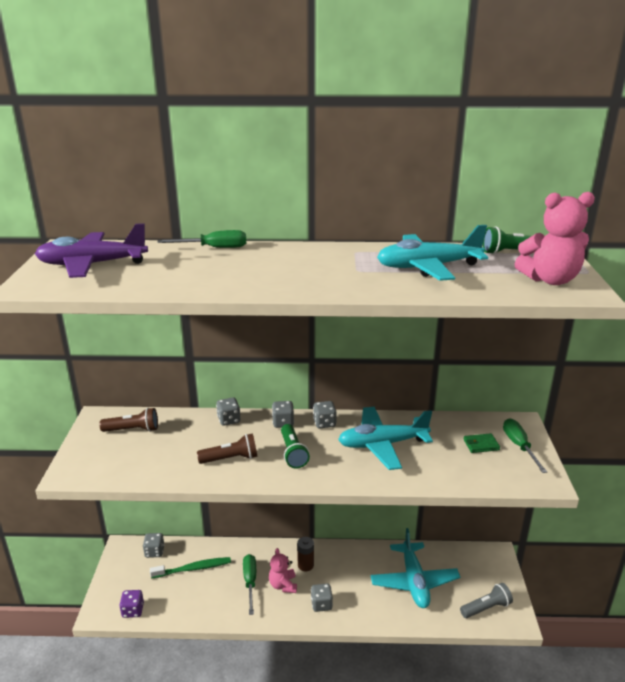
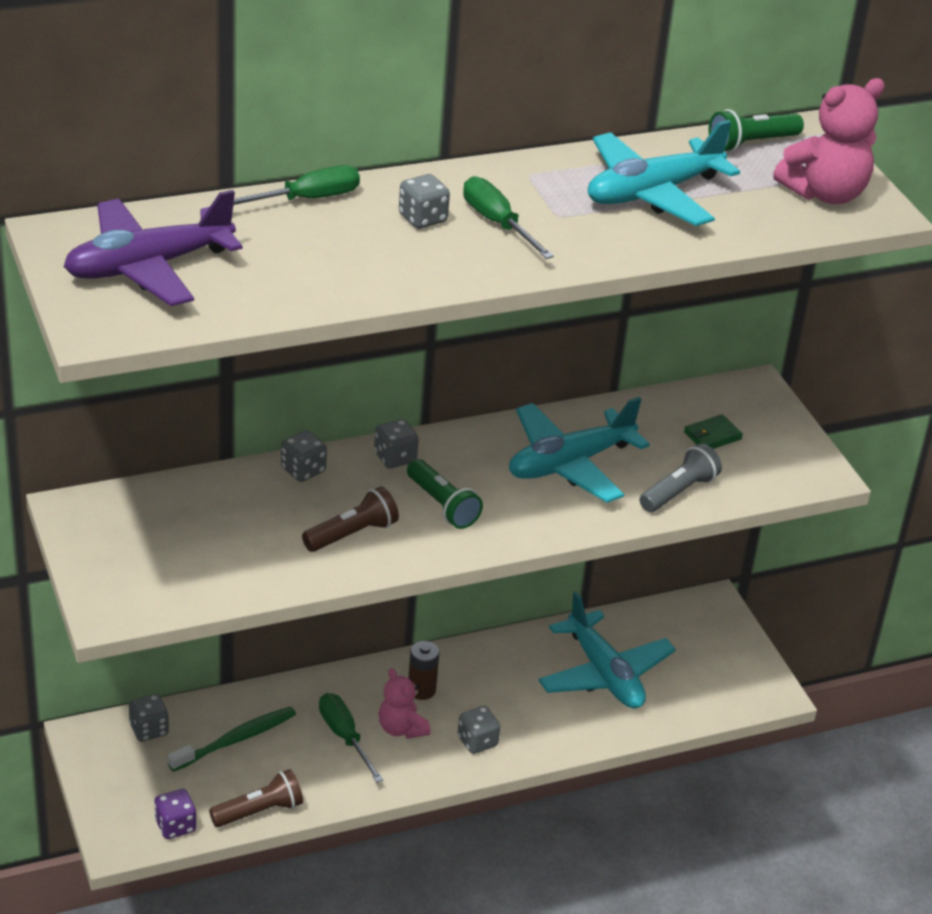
camera: 25 degrees left, 10 degrees up
(133, 430) = (154, 519): brown flashlight -> brown flashlight (259, 811)
(324, 423) = (461, 446): grey dice -> grey dice (422, 218)
(486, 608) = (725, 686): grey flashlight -> grey flashlight (678, 491)
(519, 446) = (766, 427): green screwdriver -> green screwdriver (497, 223)

